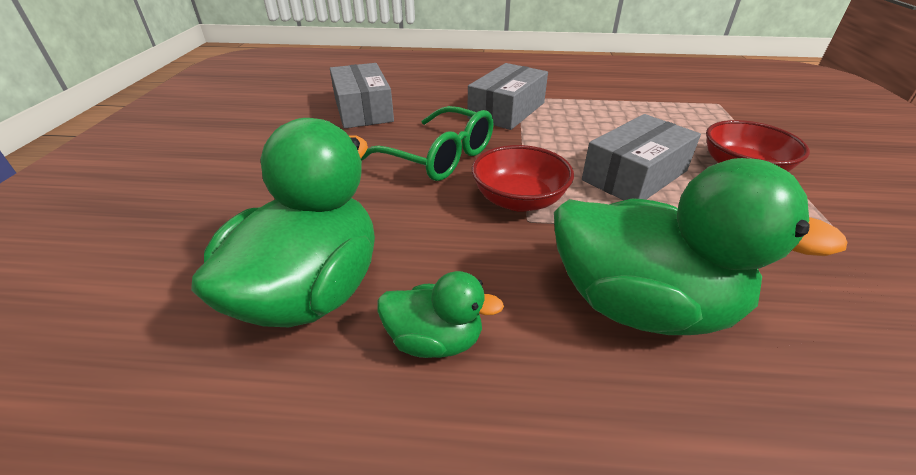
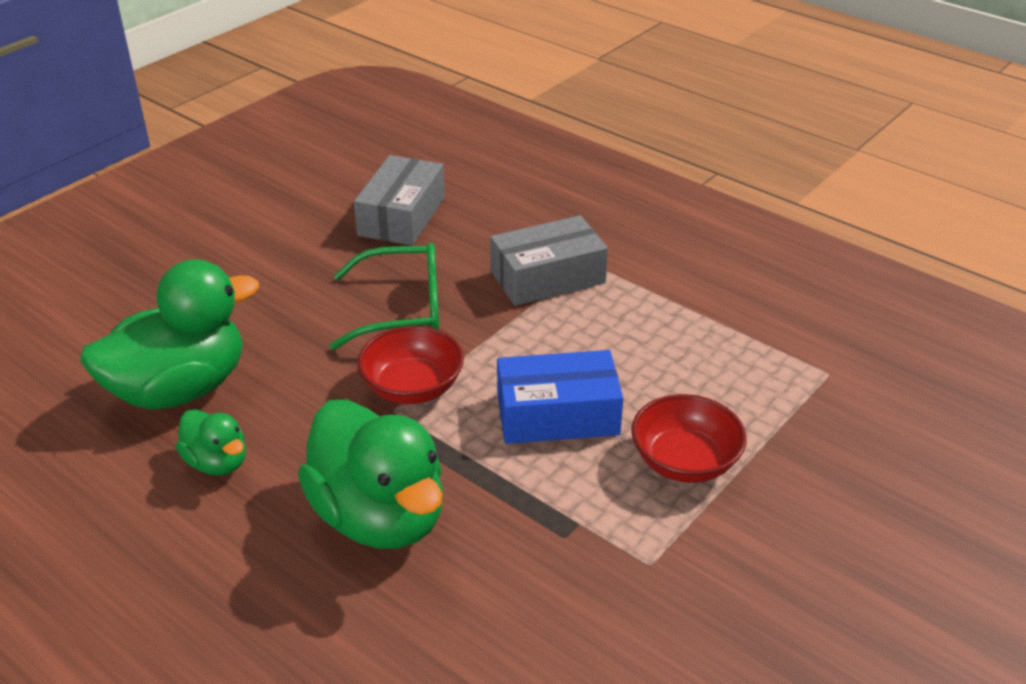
camera: 35 degrees right, 0 degrees up
(439, 157) = (403, 310): green glasses -> green glasses turned 75 degrees counterclockwise
(634, 175) = (557, 414): grey box -> blue box

